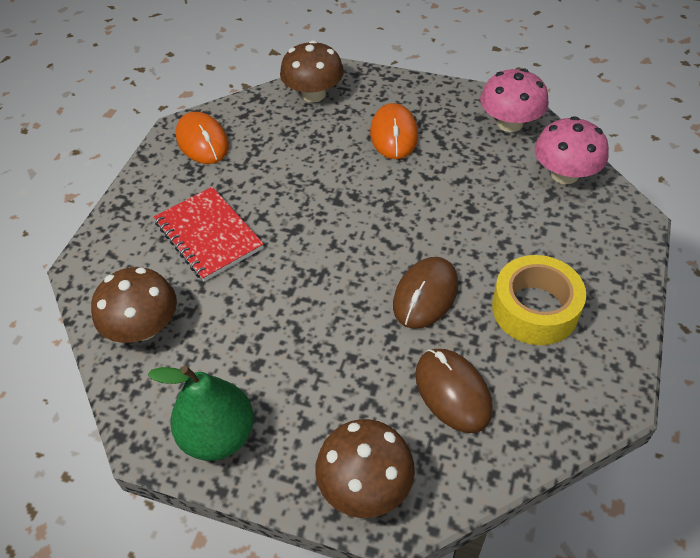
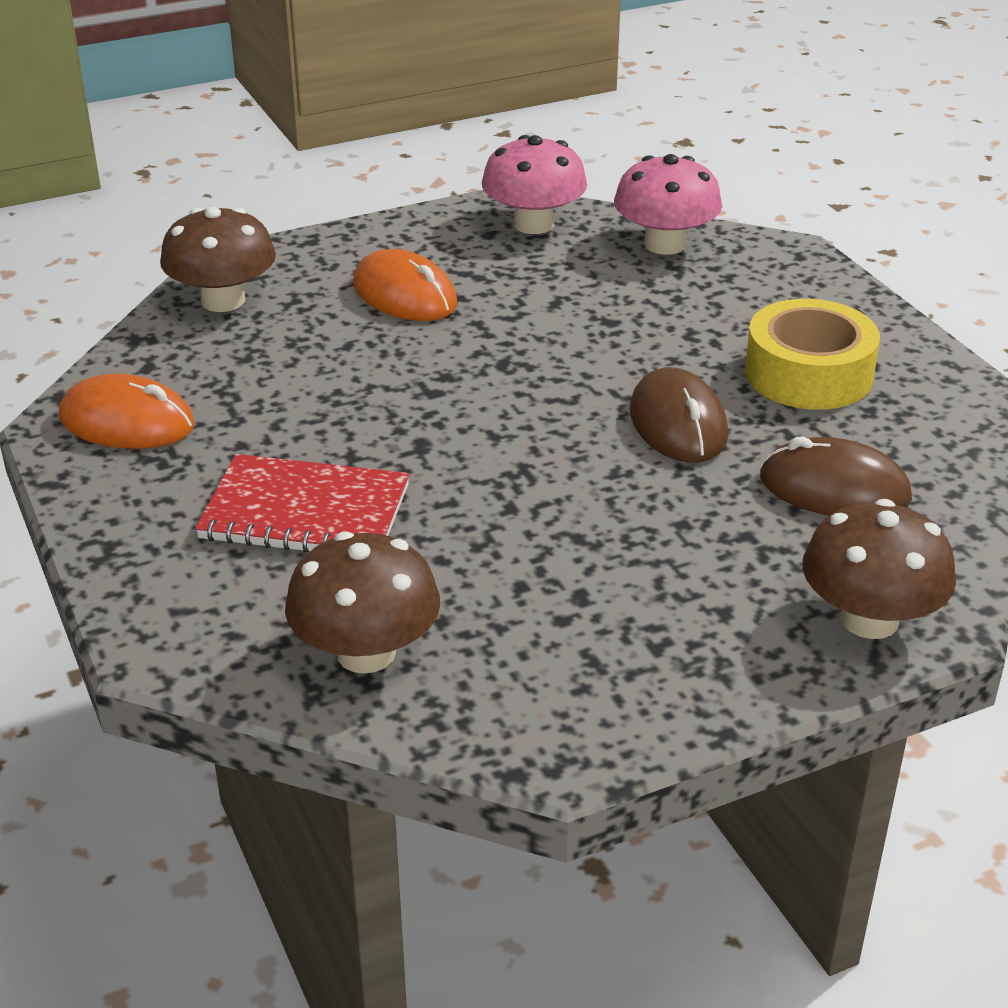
camera: 45 degrees left, 15 degrees down
(218, 435) = (641, 688): green pear -> none

